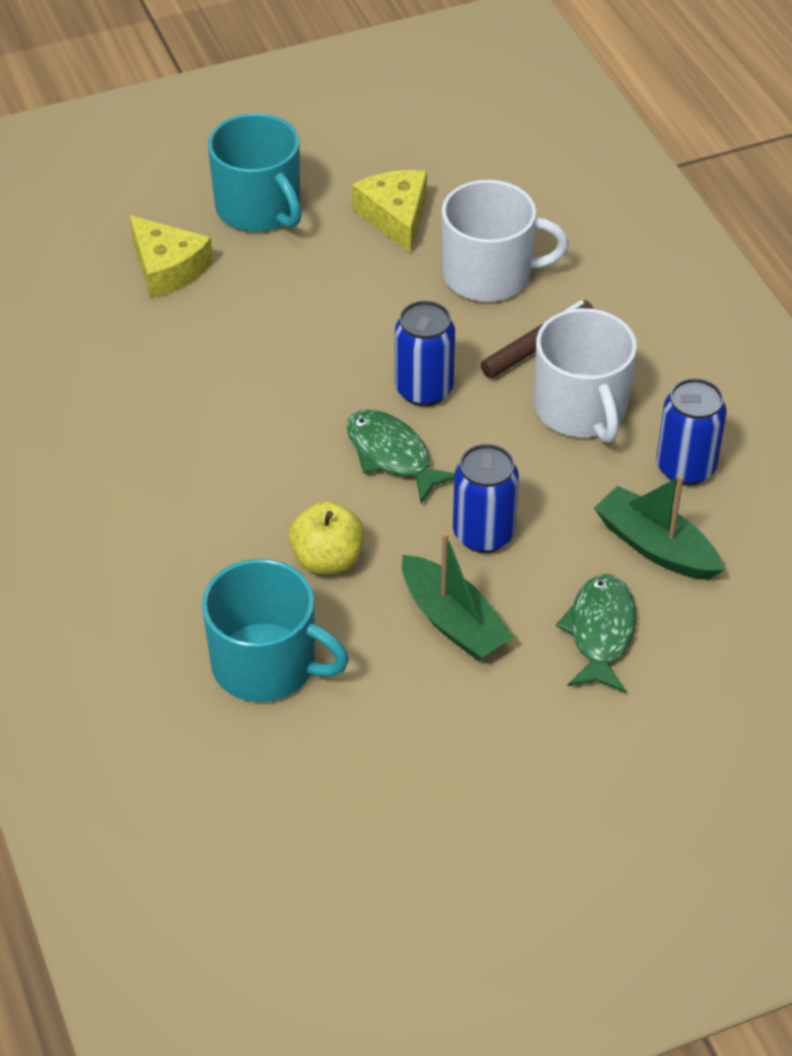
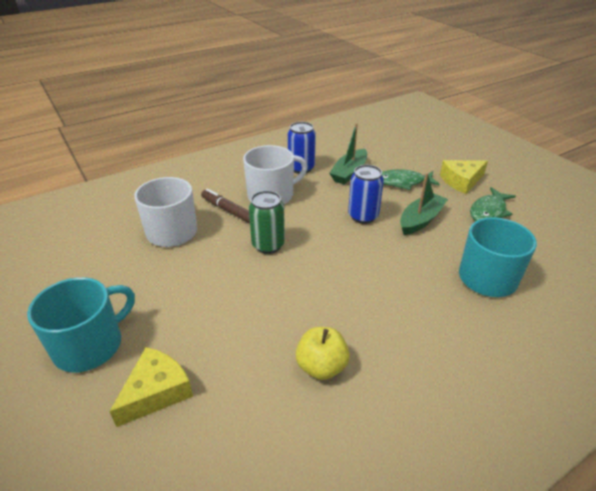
camera: 100 degrees left, 10 degrees down
(327, 559) = (405, 265): yellow apple -> yellow apple (321, 366)
(392, 455) = (321, 251): green fish -> green fish (489, 211)
(395, 216) = (113, 273): yellow cheese -> yellow cheese (461, 181)
(424, 389) = (268, 245): blue can -> green can

